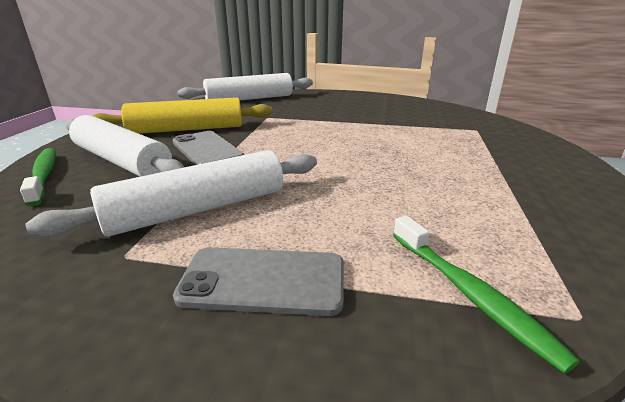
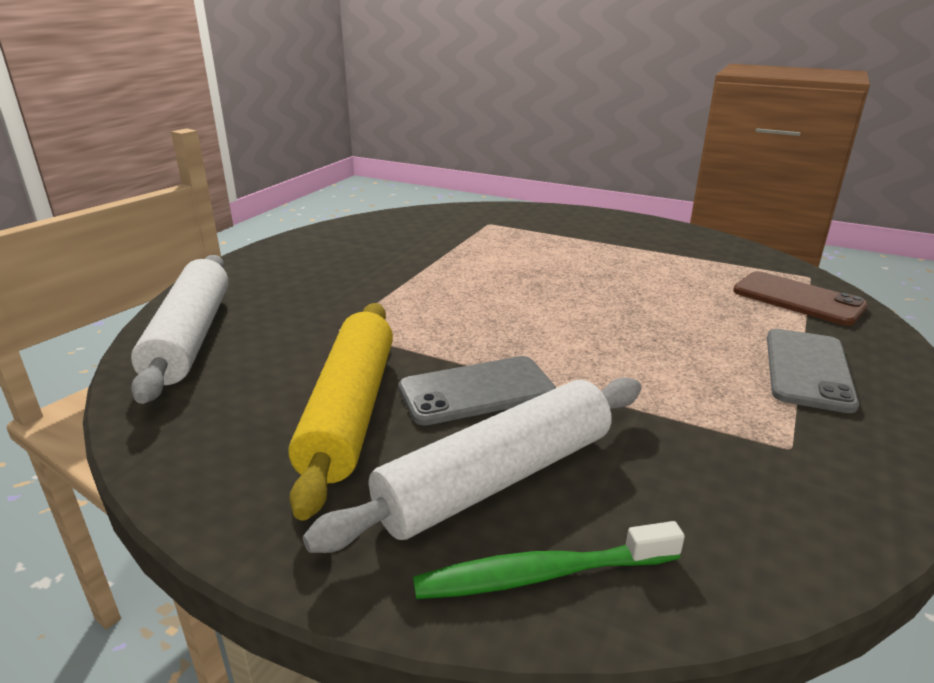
camera: 75 degrees left, 0 degrees up
(198, 209) = (680, 400): white rolling pin -> none
(470, 294) = (797, 299): green toothbrush -> brown phone

